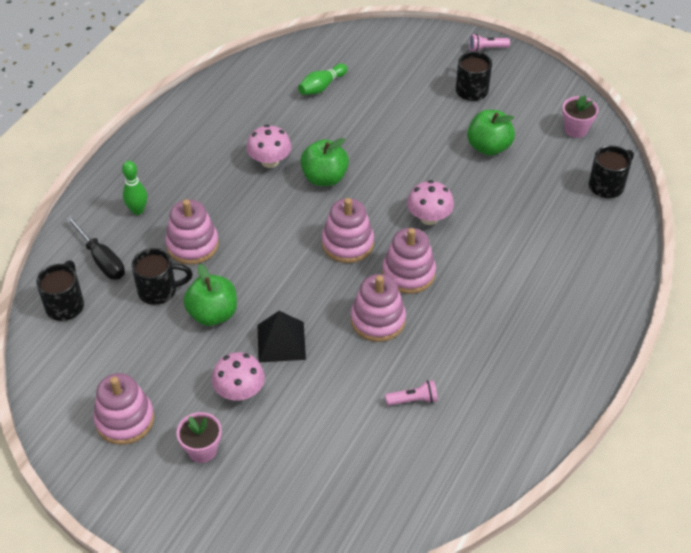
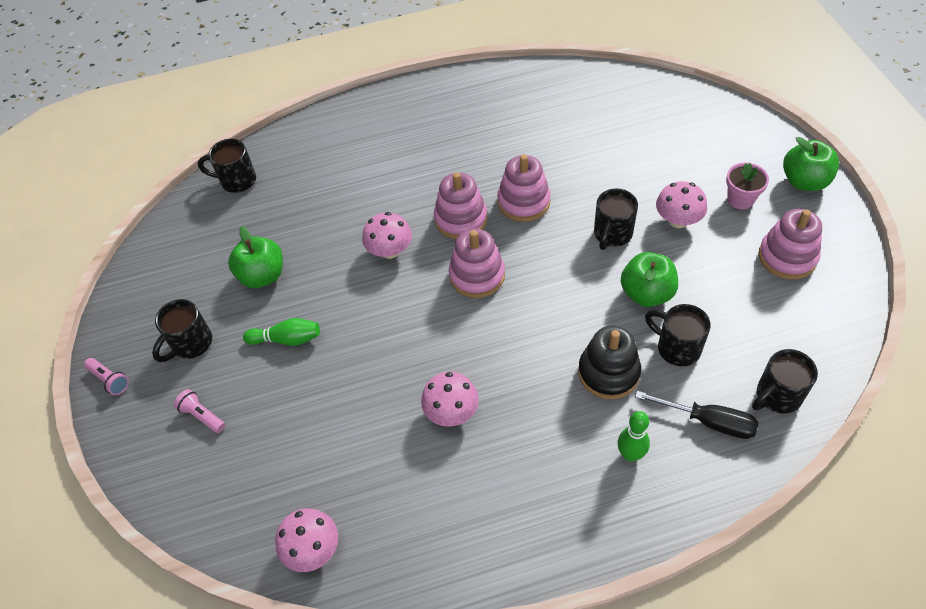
camera: 130 degrees left, 5 degrees up
(102, 259) = (708, 421): black screwdriver -> black screwdriver turned 105 degrees clockwise
(192, 245) = (608, 372): pink stacking toy -> black stacking toy
(271, 65) = (313, 549): none -> pink mushroom
(281, 342) = (612, 234): black pyramid -> black mug
(321, 87) = (302, 467): green bowling pin -> green bowling pin (287, 339)
(324, 178) = (424, 352): green apple -> green apple (804, 181)
(413, 400) = (560, 138): pink flashlight -> pink flashlight (202, 416)
(576, 129) = (181, 239): pink flower pot -> none

